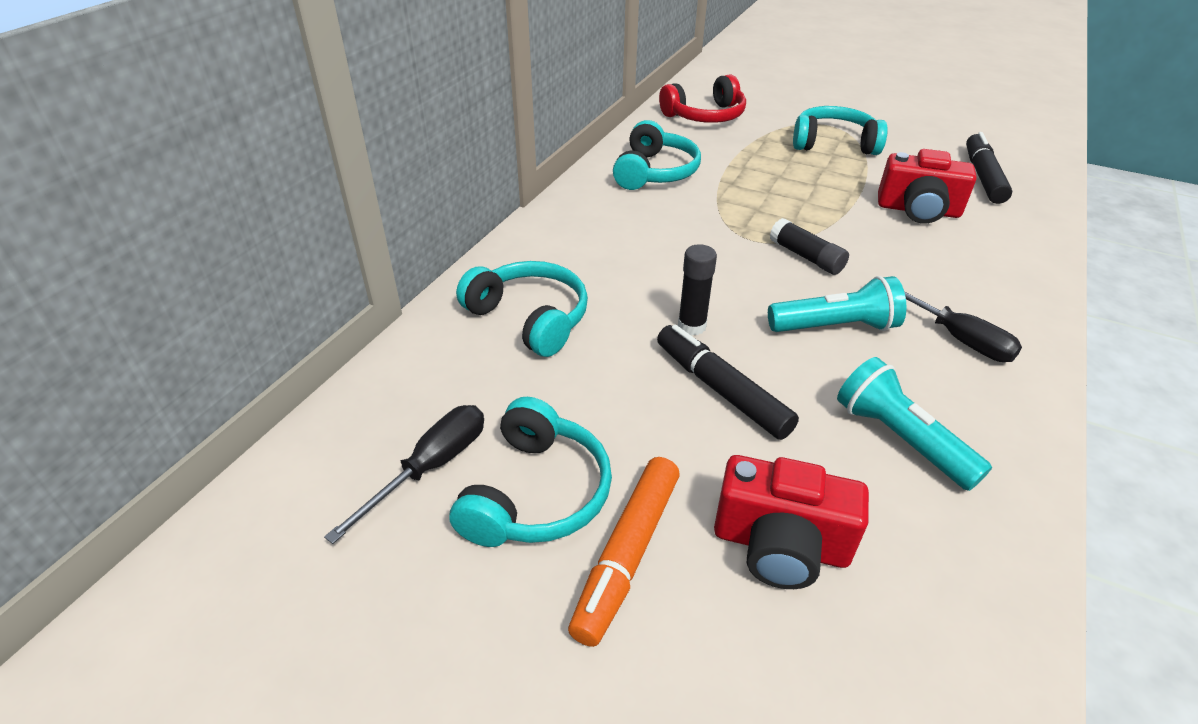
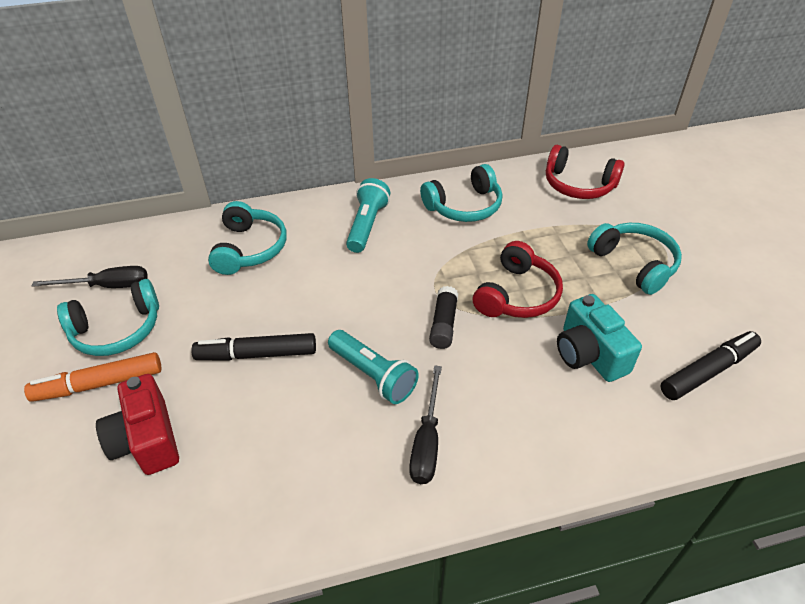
camera: 50 degrees right, 5 degrees up
(691, 326) = (306, 312): black glue stick -> none
(721, 390) = (257, 354): black marker -> black marker turned 105 degrees counterclockwise
(810, 205) = (517, 295): none -> red headphones
(900, 439) = (282, 456): turquoise flashlight -> turquoise flashlight (367, 225)
(918, 210) = (589, 354): red camera -> turquoise camera

